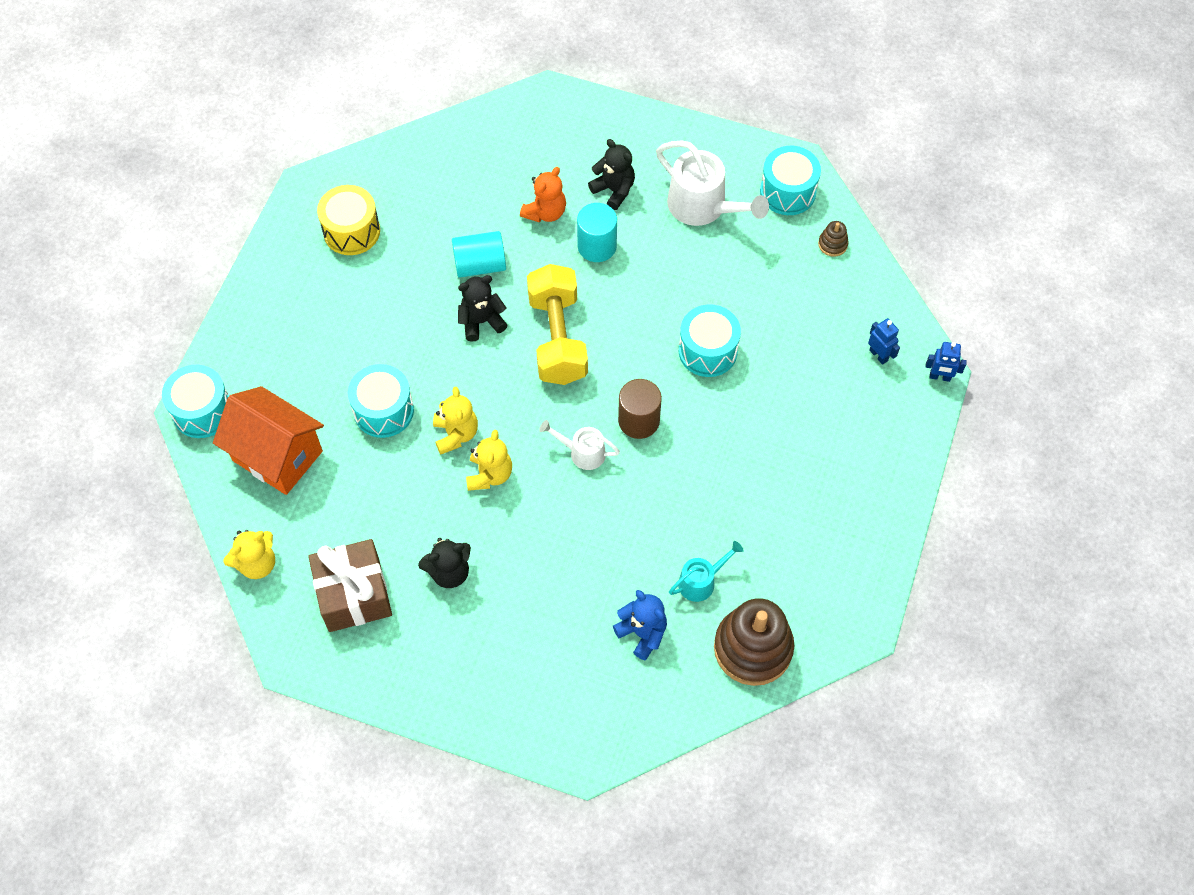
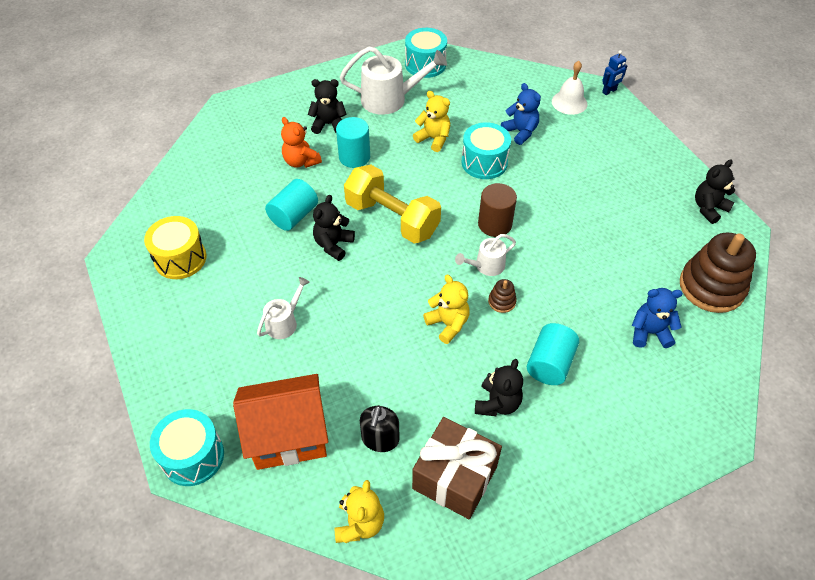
camera: 45 degrees left, 10 degrees down
(335, 518) = (380, 439): none -> black soap dispenser
(370, 359) = (284, 322): none -> white watering can
(383, 410) = (331, 344): turquoise drum -> none
(456, 434) = (397, 319): yellow teddy bear -> yellow teddy bear (433, 139)
(527, 580) = (549, 364): none -> turquoise cylinder
(545, 212) = (301, 161): orange teddy bear -> orange teddy bear turned 150 degrees clockwise
(701, 581) = (639, 277): turquoise watering can -> none
(784, 347) = (520, 132): none -> blue teddy bear
(832, 244) = (479, 71): brown stacking toy -> brown stacking toy (502, 301)
(859, 581) = (708, 208): none -> black teddy bear
(878, 355) = (569, 102): blue robot -> white bell

